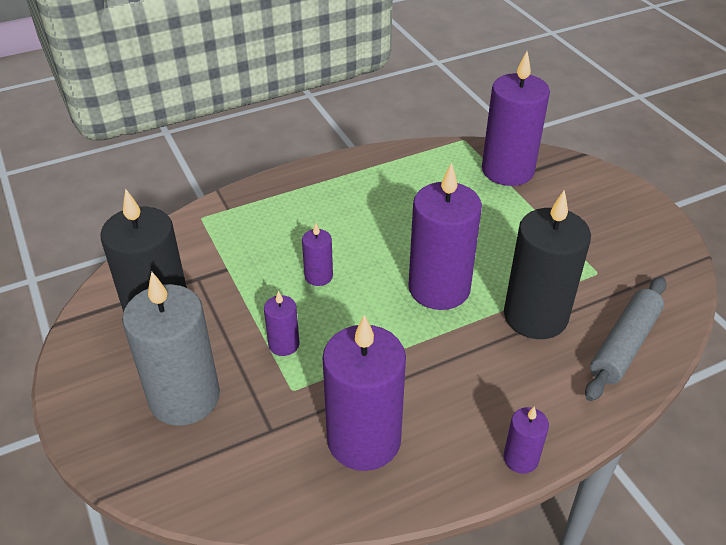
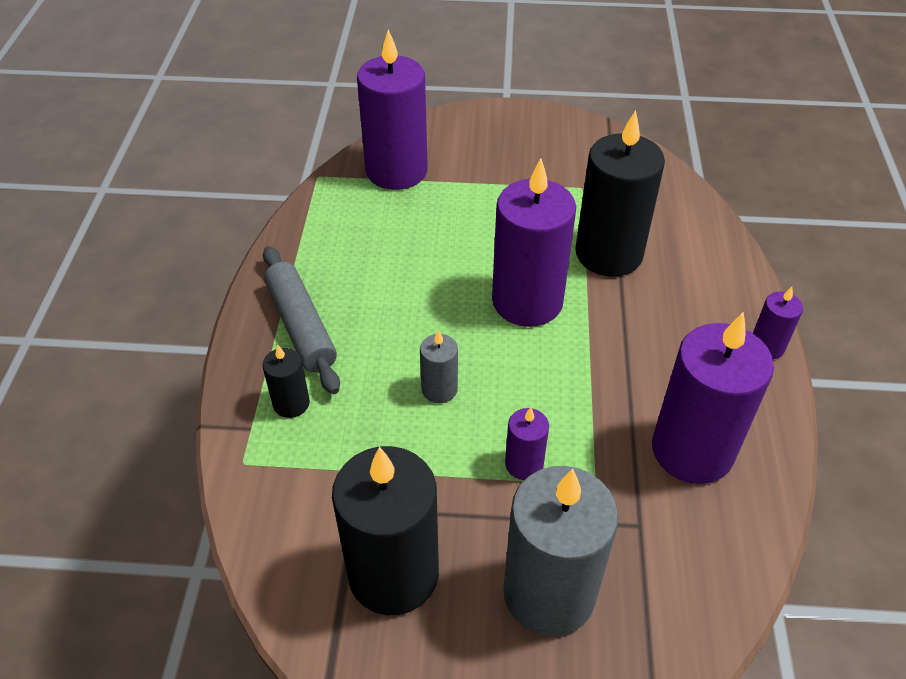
camera: 60 degrees left, 5 degrees up
(258, 216) = (291, 403): none -> black candle
(318, 276) = (439, 389): purple candle -> grey candle
(624, 345) = (676, 218): grey rolling pin -> grey rolling pin (301, 326)

